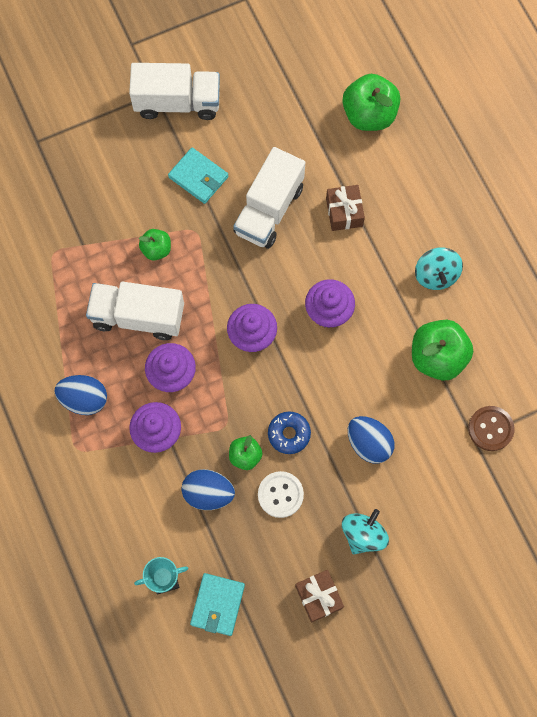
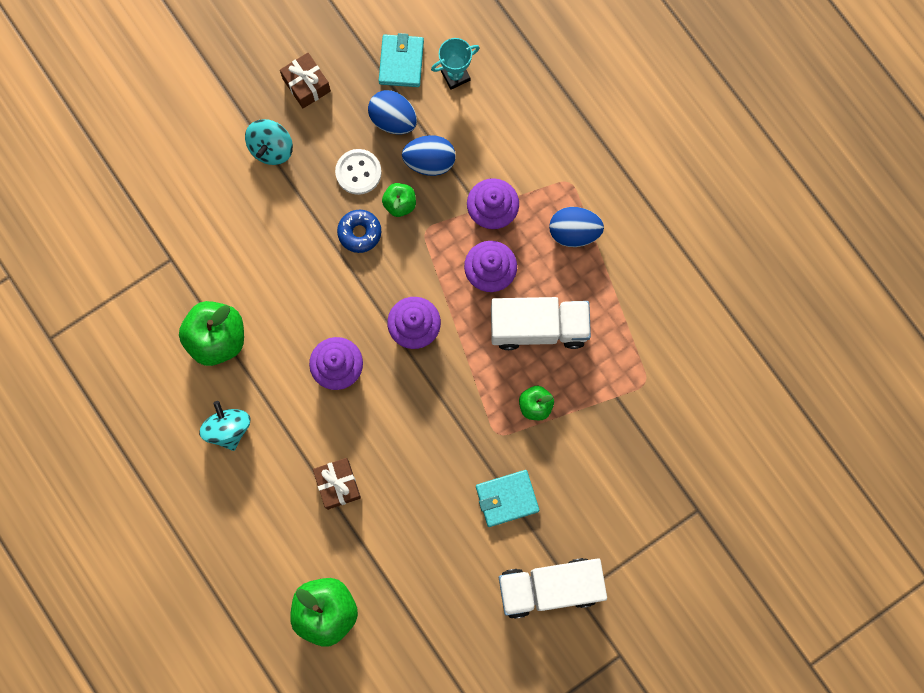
camera: 170 degrees right, 5 degrees up
(198, 177) = (507, 498): turquoise wallet -> turquoise wallet turned 45 degrees counterclockwise
(269, 210) = (421, 473): white truck -> none
(368, 443) = (277, 237): blue egg -> blue egg (393, 120)
(490, 429) = (155, 273): brown button -> none

